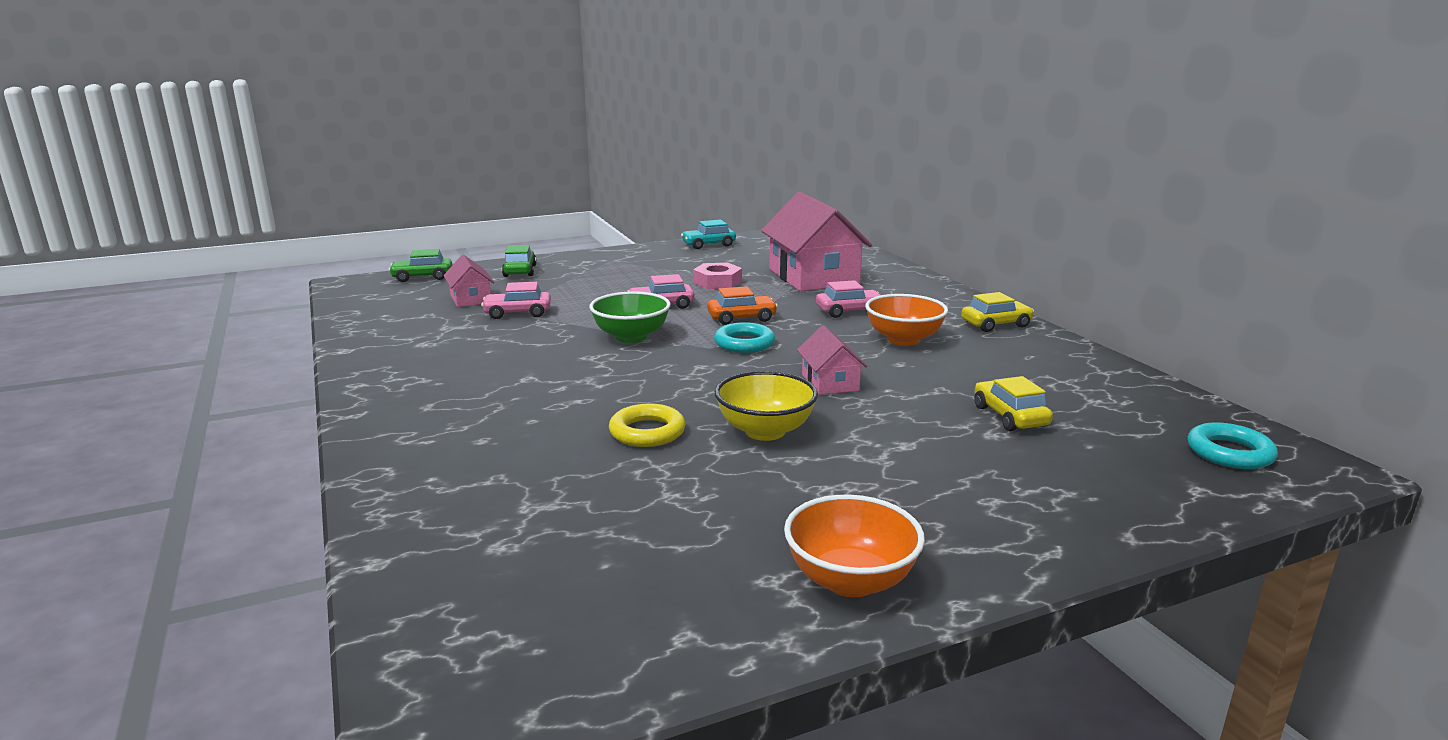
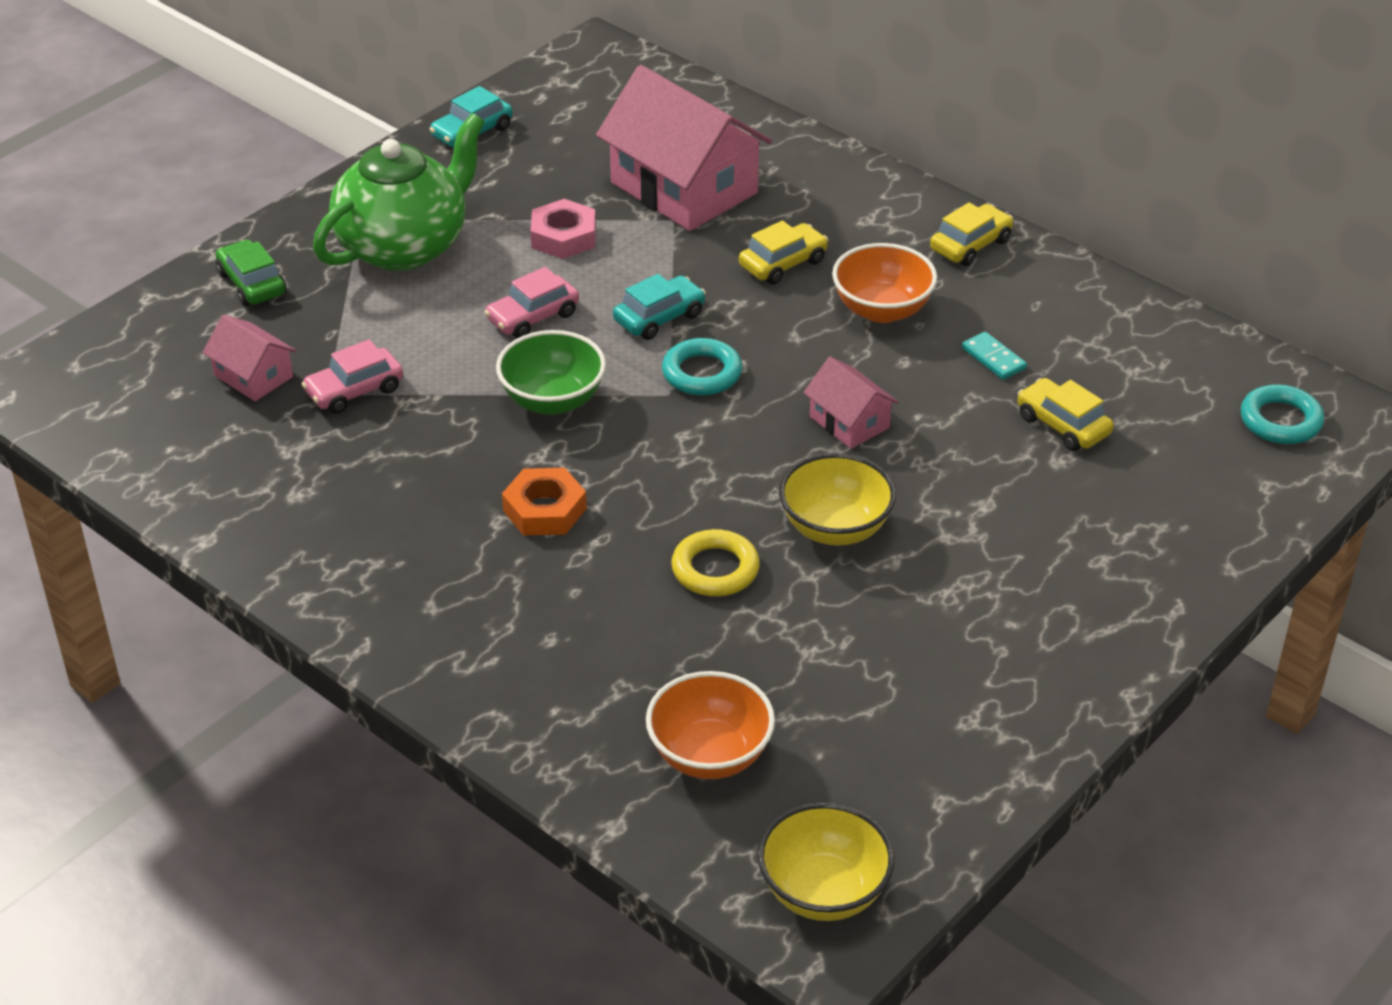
camera: 25 degrees left, 20 degrees up
(422, 277) = (118, 340): green car -> none
(489, 676) = (823, 892): none -> yellow bowl
(564, 379) = (545, 510): none -> orange nut
(620, 272) = (405, 246): none -> green teapot
(741, 318) = (659, 317): orange car -> turquoise car
(849, 311) = (783, 263): pink car -> yellow car
(850, 580) = (1033, 698): orange bowl -> orange bowl (710, 755)
(974, 374) = (993, 358): none -> turquoise domino

